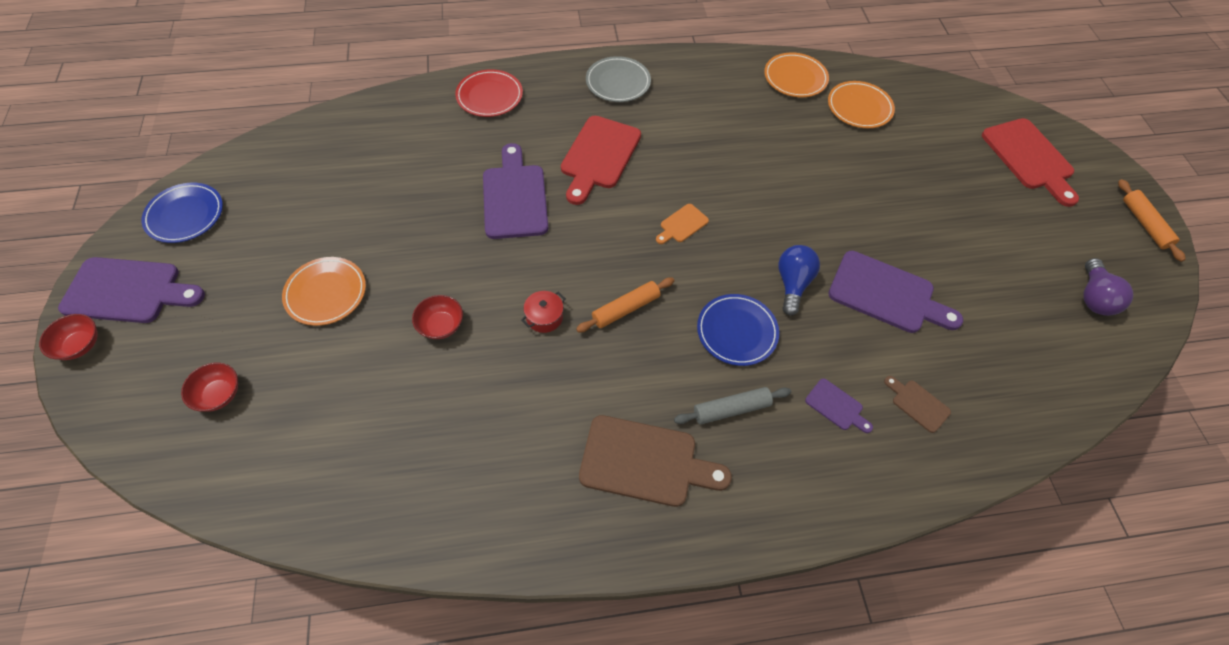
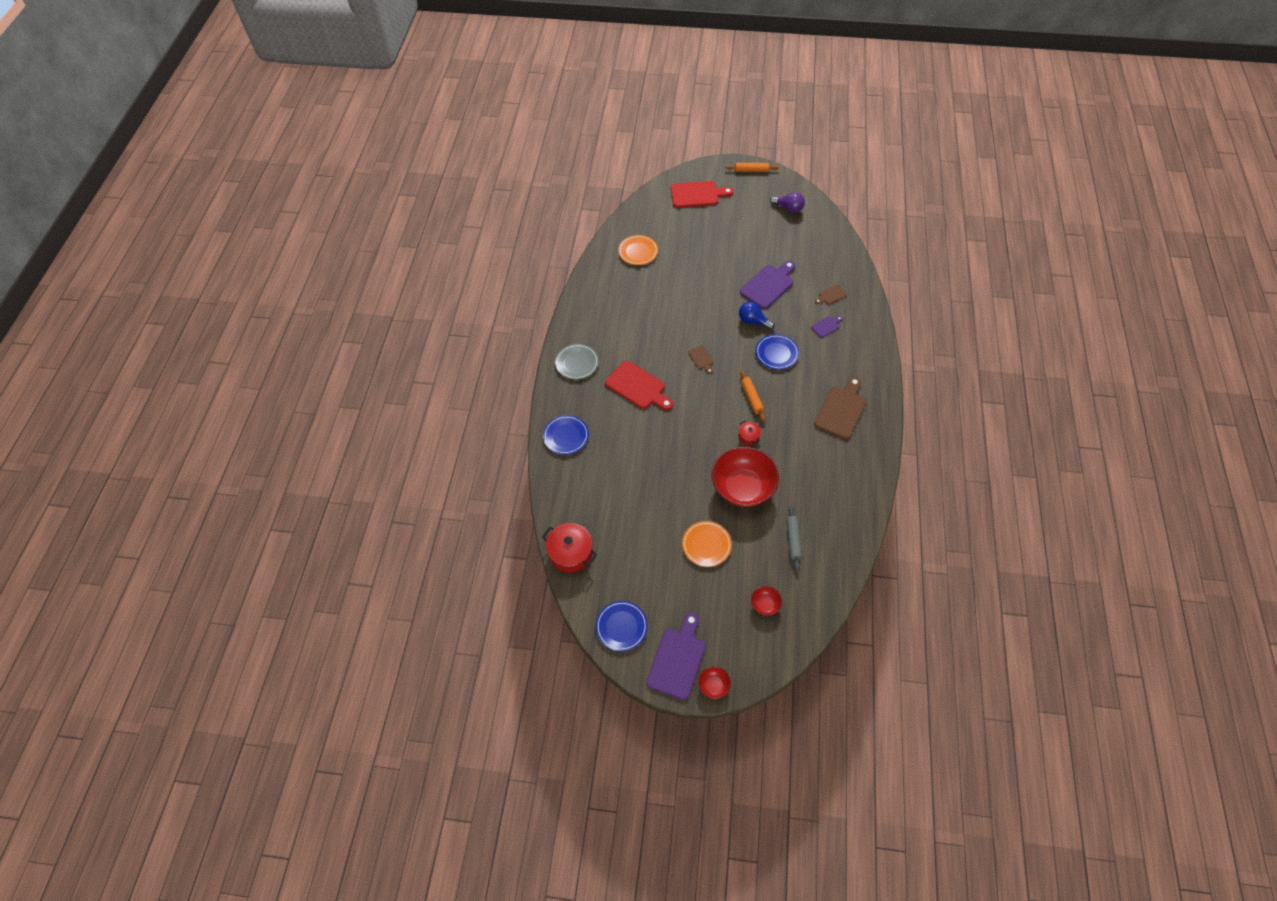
camera: 70 degrees left, 0 degrees up
(301, 139) = (571, 553): none -> red pot
(441, 325) = (743, 487): red bowl -> red bowl, size x2.31
(489, 96) = (566, 436): red plate -> blue plate
(514, 197) = (658, 436): purple cutting board -> none
(682, 225) = (701, 358): orange cutting board -> brown cutting board
(731, 409) = (820, 368): grey rolling pin -> grey rolling pin (793, 540)
(795, 78) = (604, 273): orange plate -> none

